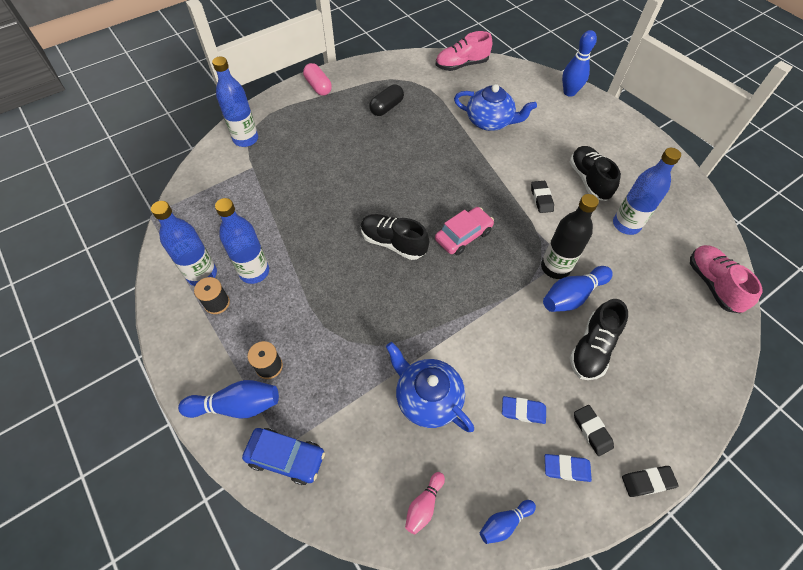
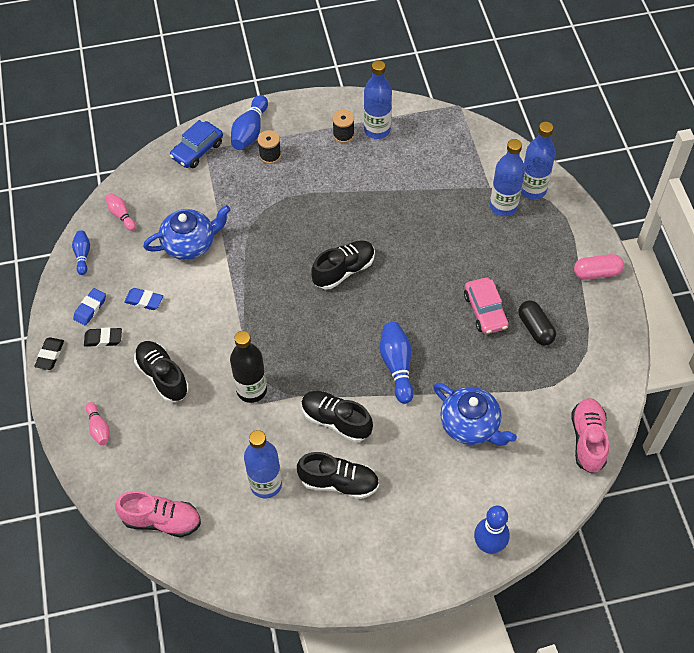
camera: 115 degrees right, 0 degrees up
(254, 272) = (362, 164): blue bottle -> blue bottle (503, 206)
(463, 235) = (325, 329): pink car -> pink car (485, 311)
(490, 122) = (471, 425): blue teapot -> blue teapot turned 90 degrees counterclockwise
(523, 411) = (144, 301): blue eraser -> blue eraser turned 75 degrees clockwise
(541, 199) = (336, 421): black eraser -> black shoe
(572, 296) = (216, 388): blue bowling pin -> blue bowling pin (397, 366)
(681, 380) = (99, 428): none -> pink bowling pin

